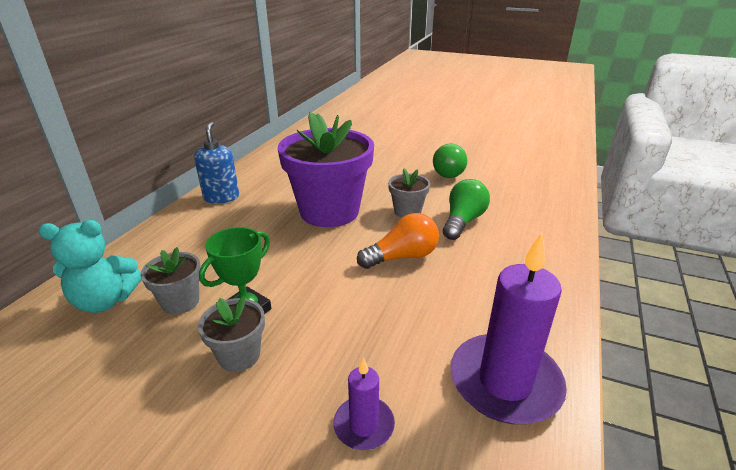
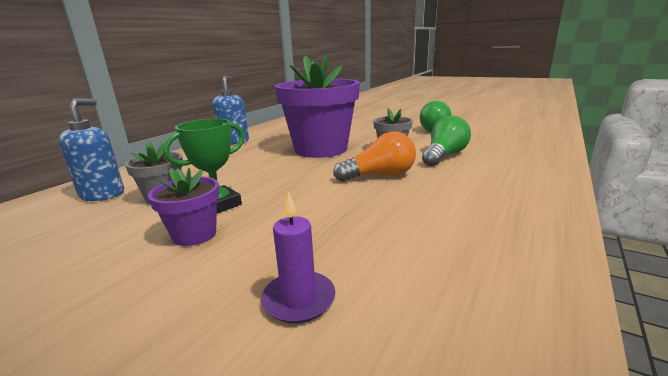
camera: 10 degrees right, 10 degrees down
(105, 301) = (103, 194): turquoise teddy bear -> blue soap dispenser
(239, 355) = (194, 234): grey flower pot -> purple flower pot
(505, 382) = (480, 272): purple candle -> none

